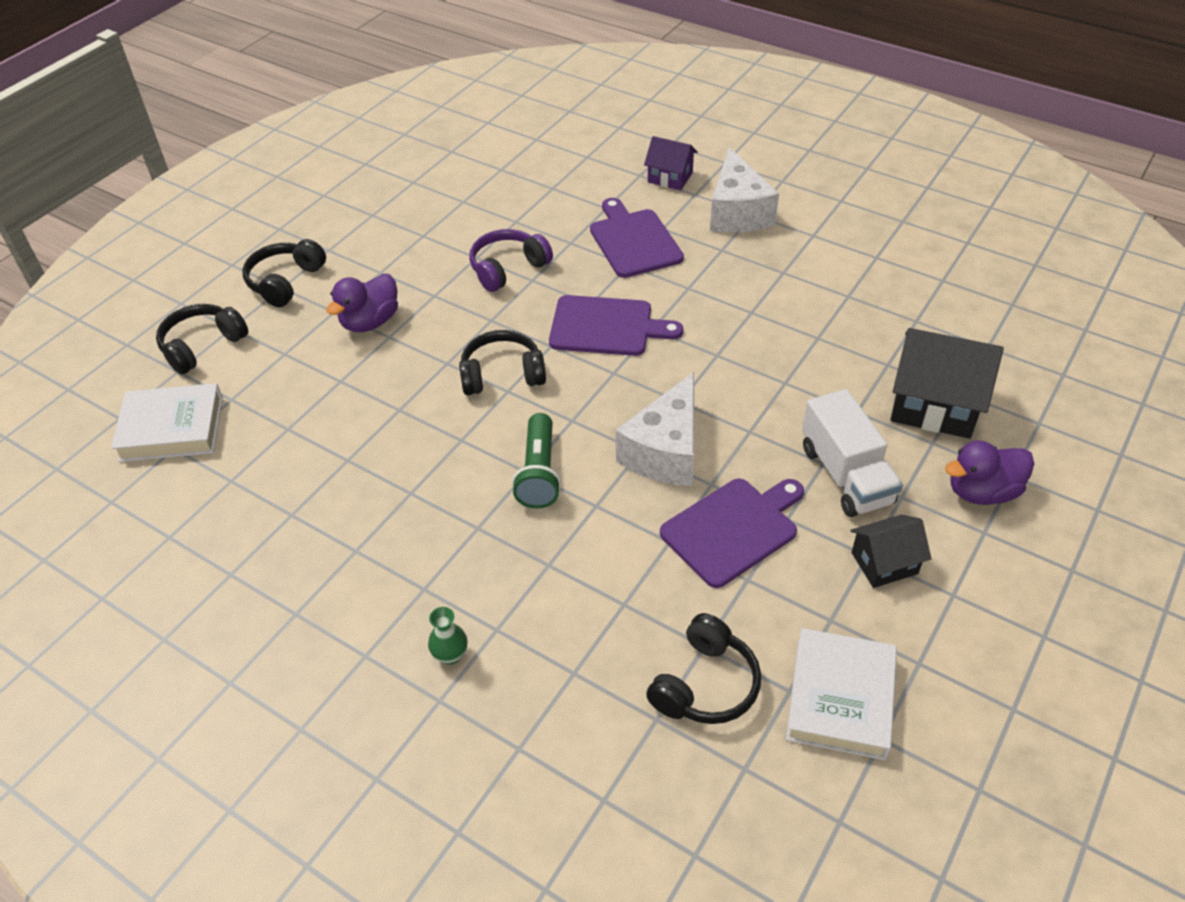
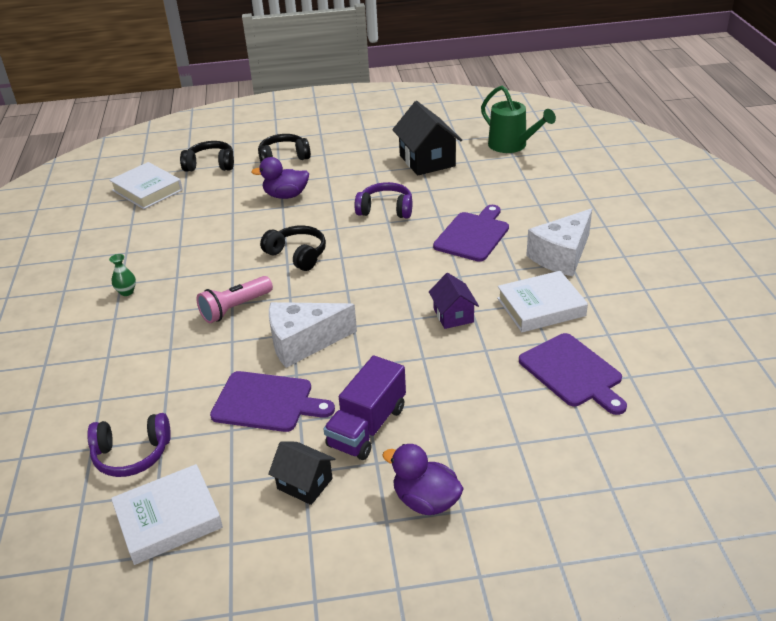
camera: 50 degrees right, 10 degrees down
(450, 655) = (77, 351): green vase -> green vase (127, 292)
(518, 128) = (512, 146): none -> green watering can
(539, 473) = (235, 308): green flashlight -> pink flashlight
(606, 326) = (382, 266): purple cutting board -> purple cutting board (573, 372)
(670, 177) = (554, 215): purple house -> purple house (453, 315)
(705, 684) = (132, 454): black headphones -> purple headphones
(796, 269) = (541, 307): none -> white book
(845, 475) = (367, 426): white truck -> purple truck
(934, 405) = (486, 435): black house -> black house (427, 161)

